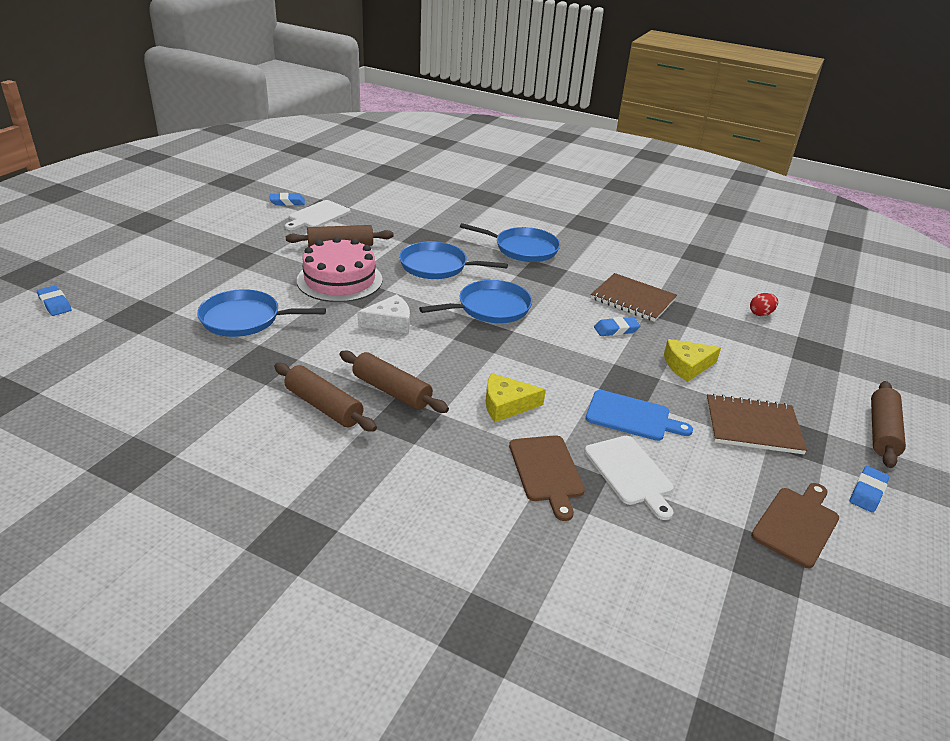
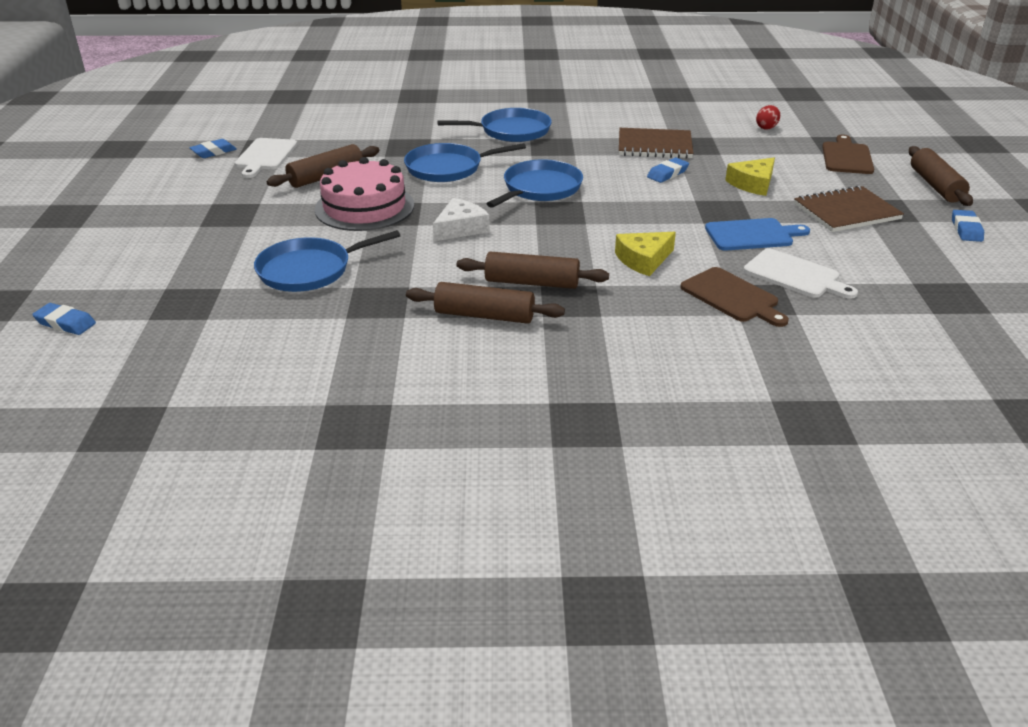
camera: 25 degrees left, 0 degrees up
(796, 524) = (943, 267): brown cutting board -> brown cutting board (846, 157)

